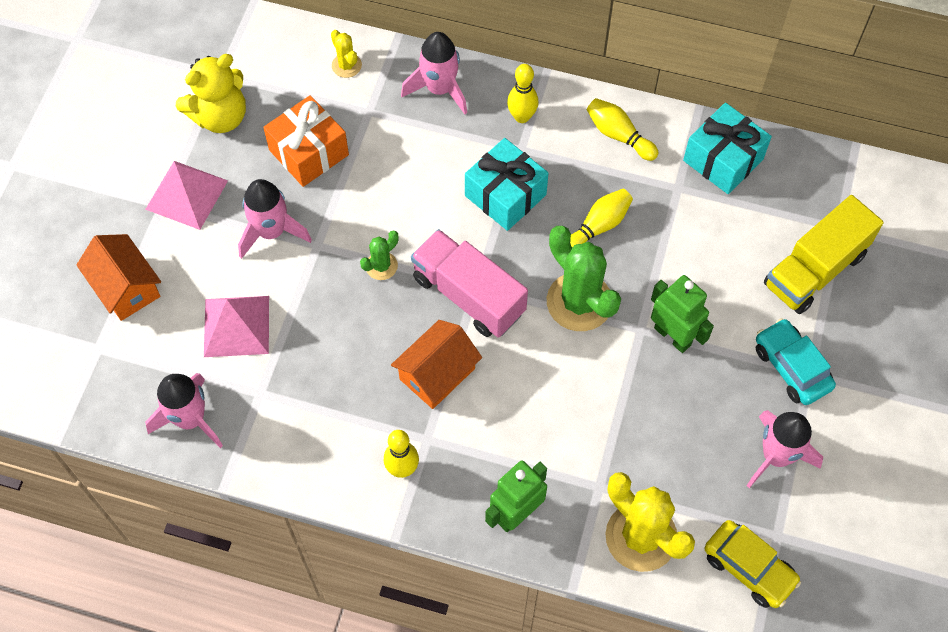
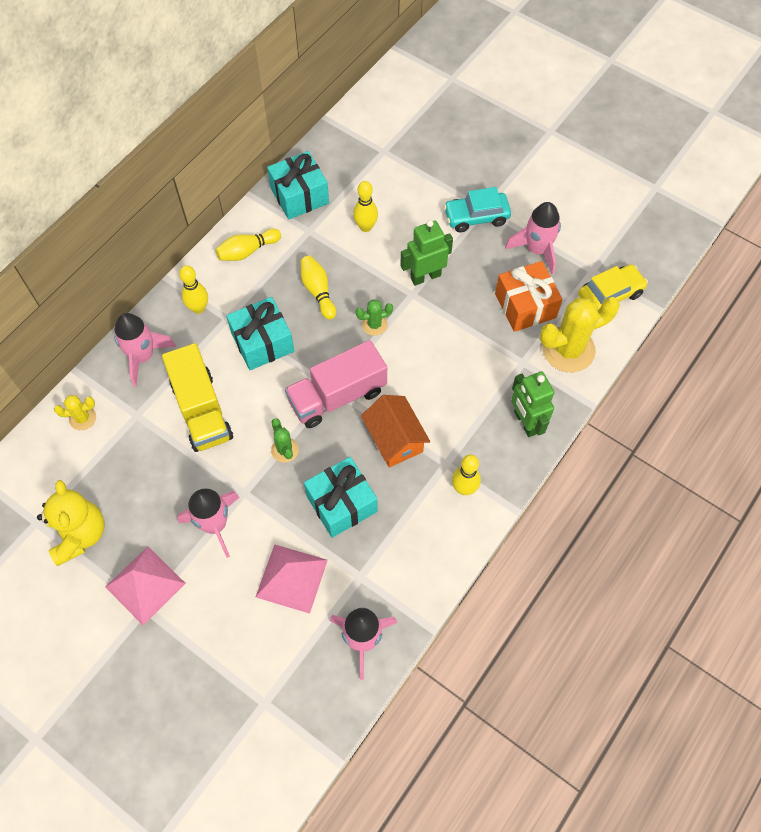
camera: 70 degrees left, 0 degrees up
(126, 287) = (214, 662): orange house -> none
(309, 152) = (153, 473): orange gift -> orange gift (525, 306)
(338, 345) = (341, 503): none -> turquoise gift
(579, 302) = (374, 324): green cactus -> green cactus, size x0.50
(713, 246) = (365, 227): none -> yellow bowling pin
(815, 270) = (409, 176): yellow truck -> yellow truck (202, 410)

